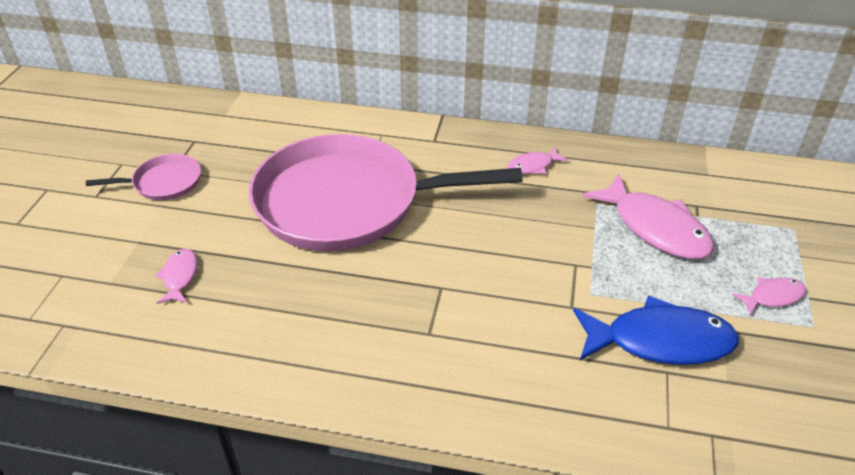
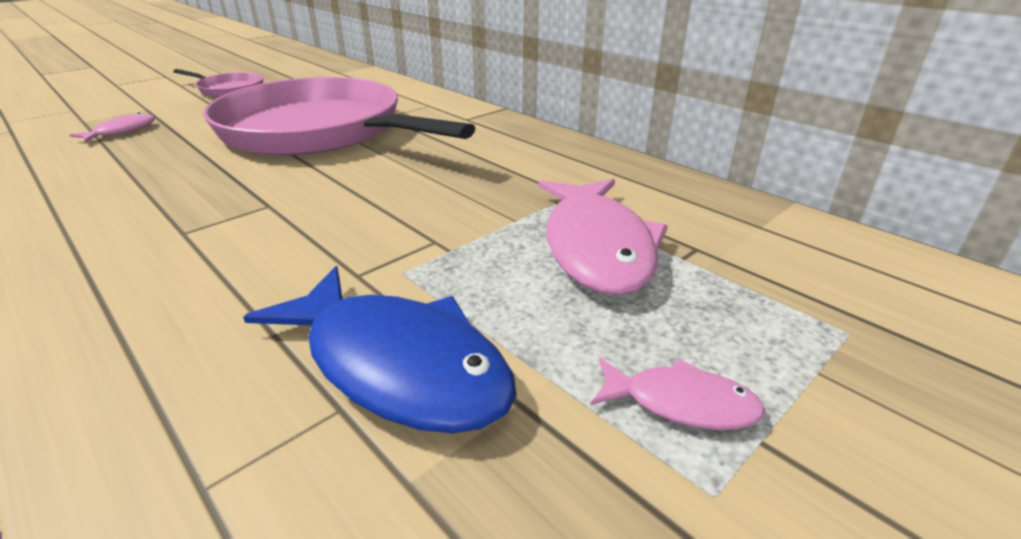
camera: 35 degrees right, 10 degrees down
(533, 166) = (532, 157): pink fish -> none

